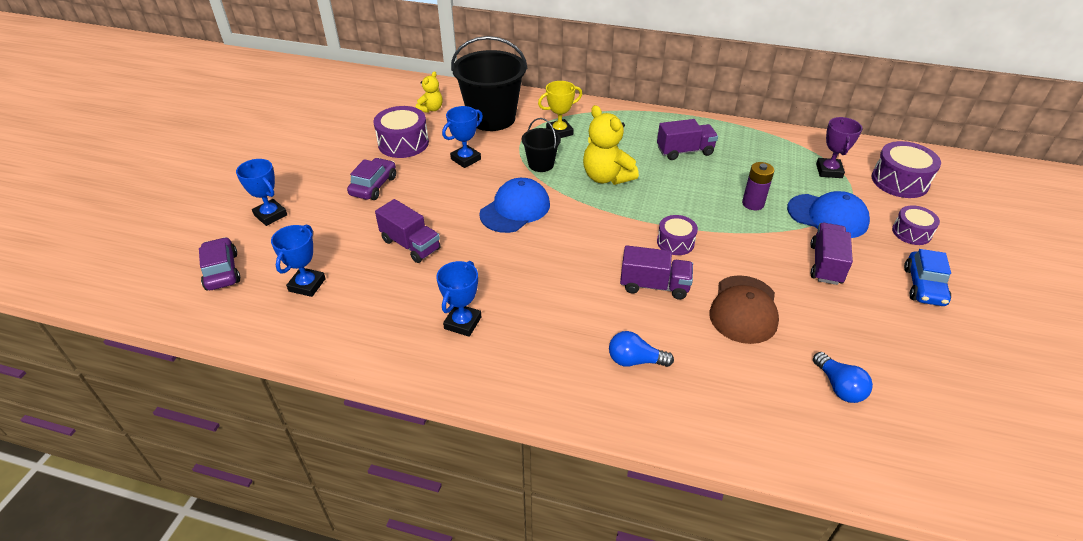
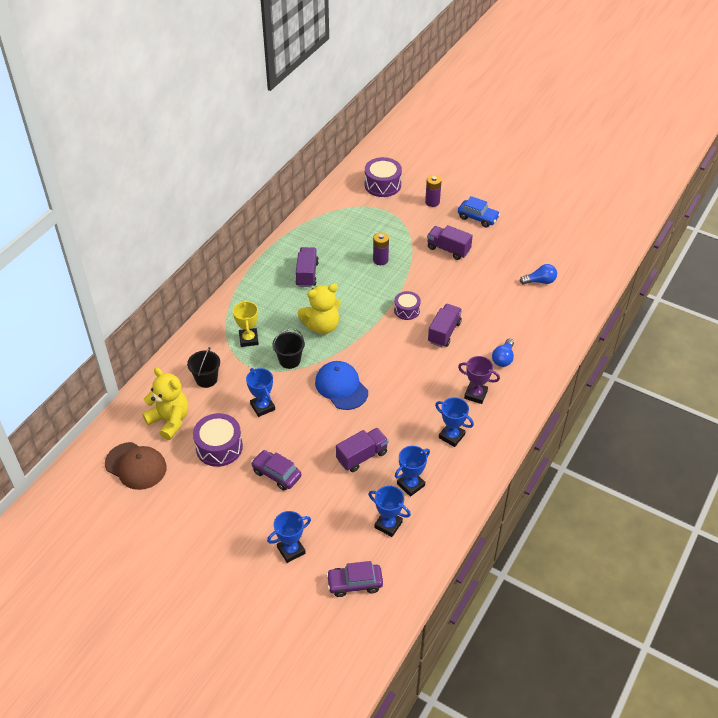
camera: 75 degrees left, 5 degrees up
(372, 295) = (411, 485): none -> blue trophy
(431, 109) = (170, 420): yellow teddy bear -> yellow teddy bear, size x1.76
(492, 118) = (206, 379): black bucket -> black bucket, size x0.50
(744, 309) = (475, 298): brown cap -> brown cap (136, 466)
(827, 216) = (405, 231): blue cap -> none
(829, 171) = (359, 211): purple trophy -> purple trophy (475, 394)
(911, 232) = (432, 202): purple drum -> purple battery

